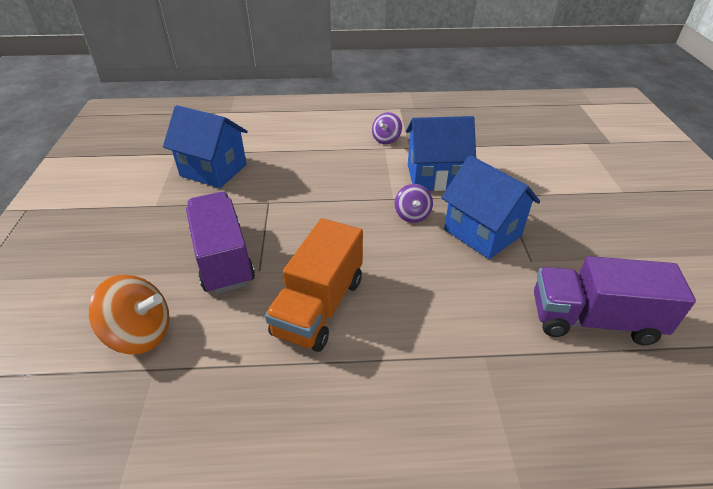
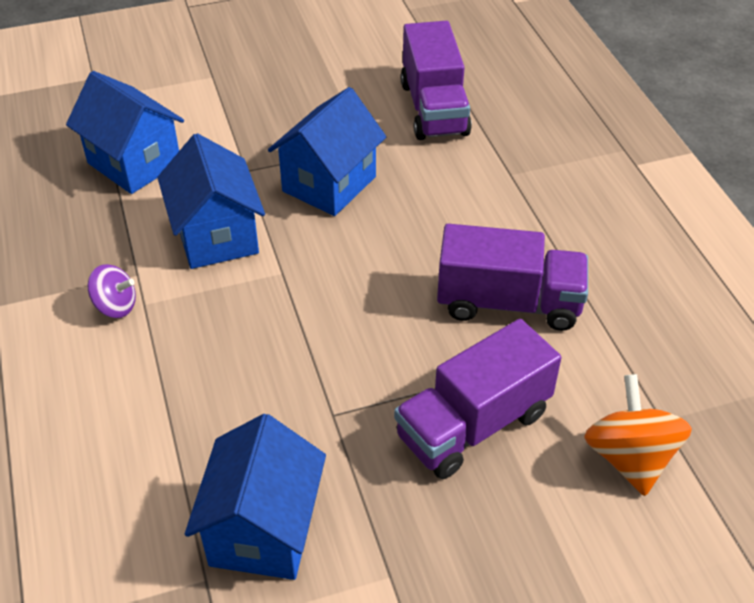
camera: 105 degrees left, 5 degrees up
(319, 306) = (508, 303): orange truck -> purple truck
(412, 215) = (314, 248): purple spinning top -> none
(513, 152) = (134, 163): none -> blue house

